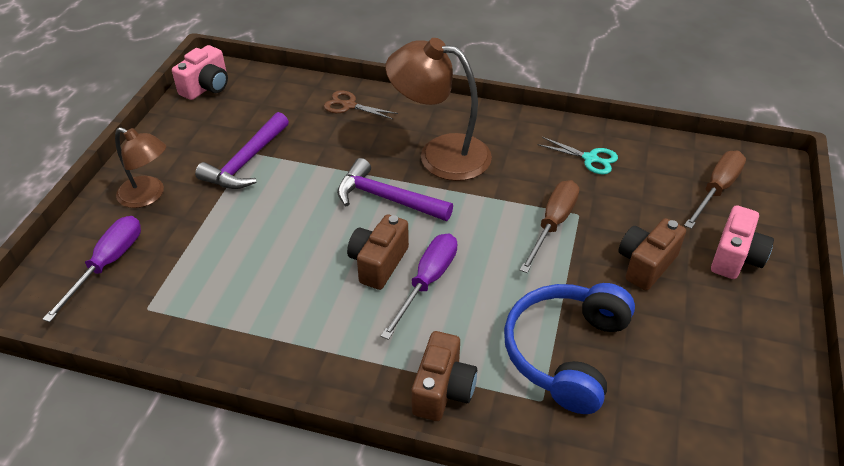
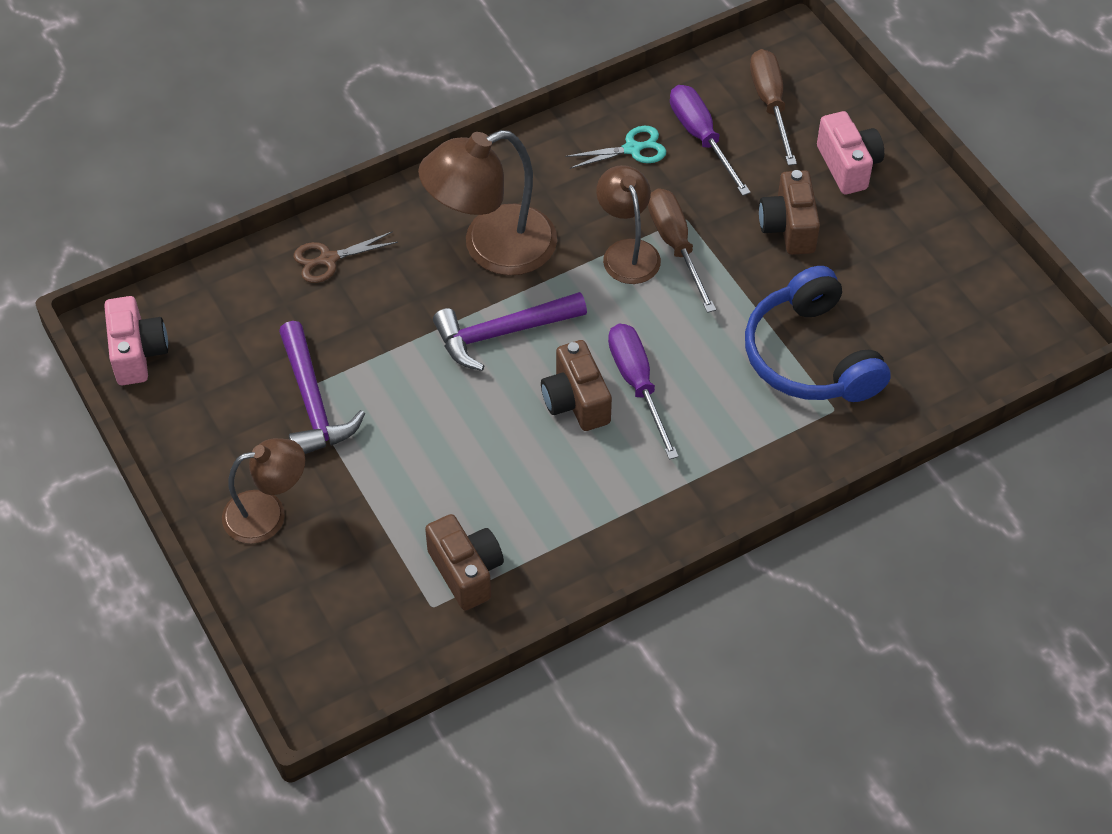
camera: 45 degrees left, 10 degrees up
(107, 264) = (334, 604): purple screwdriver -> purple screwdriver (701, 138)
(443, 390) = (757, 463): brown camera -> brown camera (466, 571)
(517, 207) = (627, 252): none -> brown lamp

